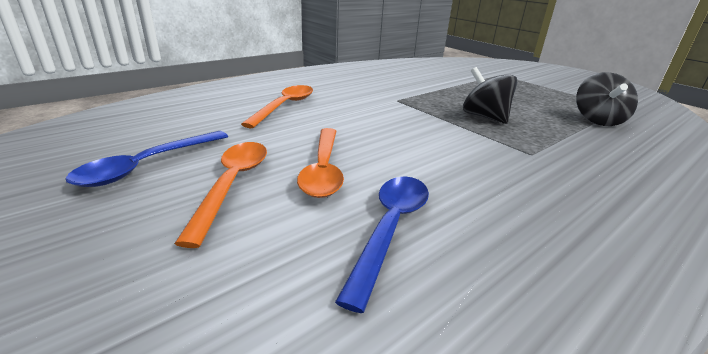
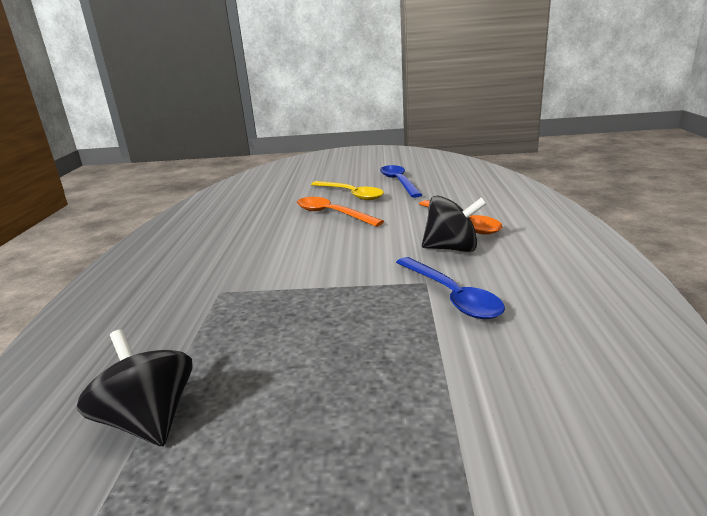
camera: 135 degrees right, 5 degrees down
(232, 184) = (351, 194): orange spoon -> yellow spoon
(390, 228) = (260, 215): blue spoon -> blue spoon (451, 296)
(484, 117) = (306, 316): black spinning top -> black spinning top (452, 248)

